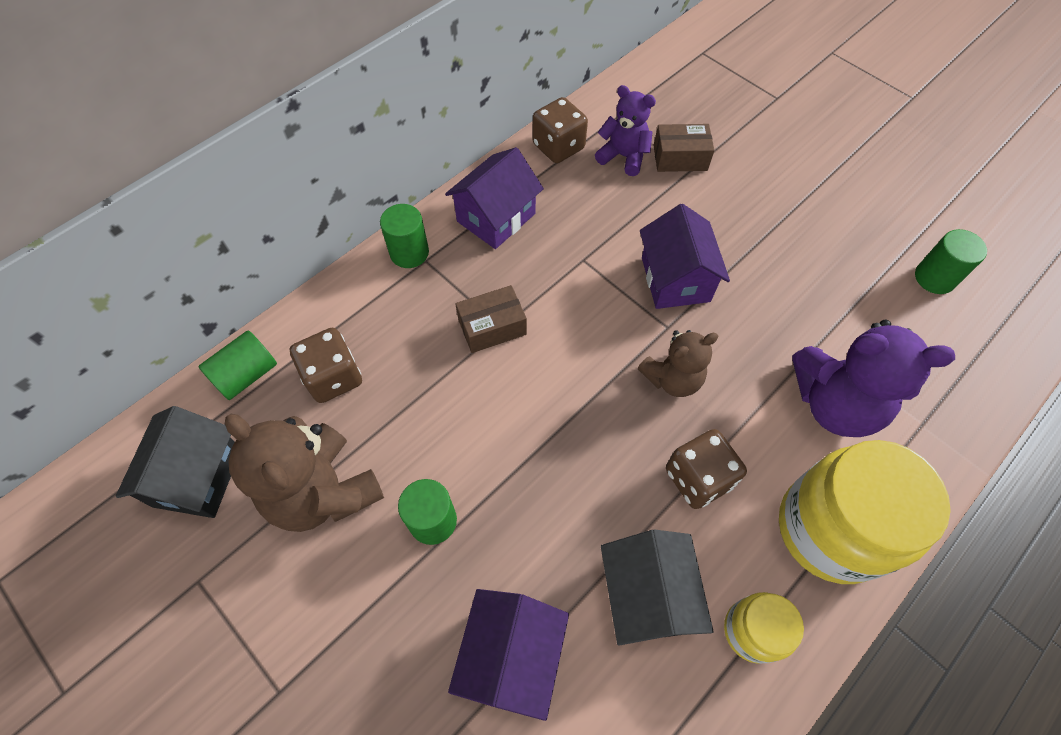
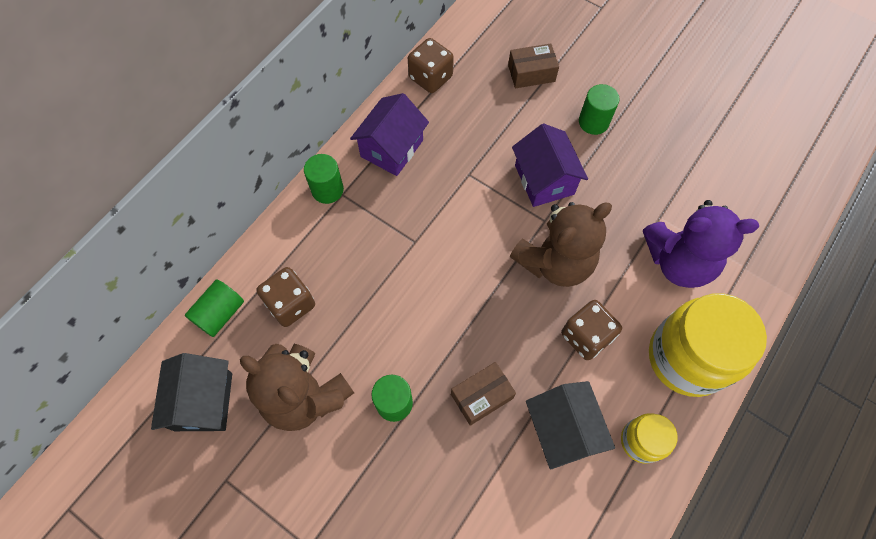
camera: 10 degrees left, 5 degrees up
(492, 327) = (408, 242): brown box -> brown box (481, 396)
(511, 655) = (472, 490): purple house -> none
(623, 156) = (485, 79): purple teddy bear -> none
(672, 379) = (555, 262): brown teddy bear -> brown teddy bear, size x1.63
(934, 278) = (741, 148): green cylinder -> green cylinder (593, 122)

